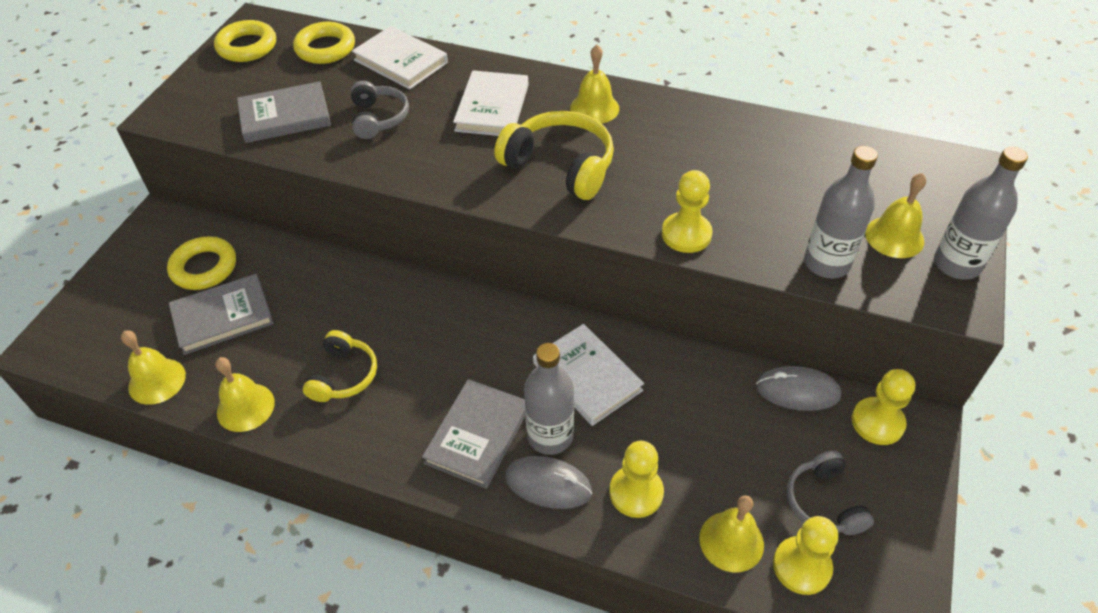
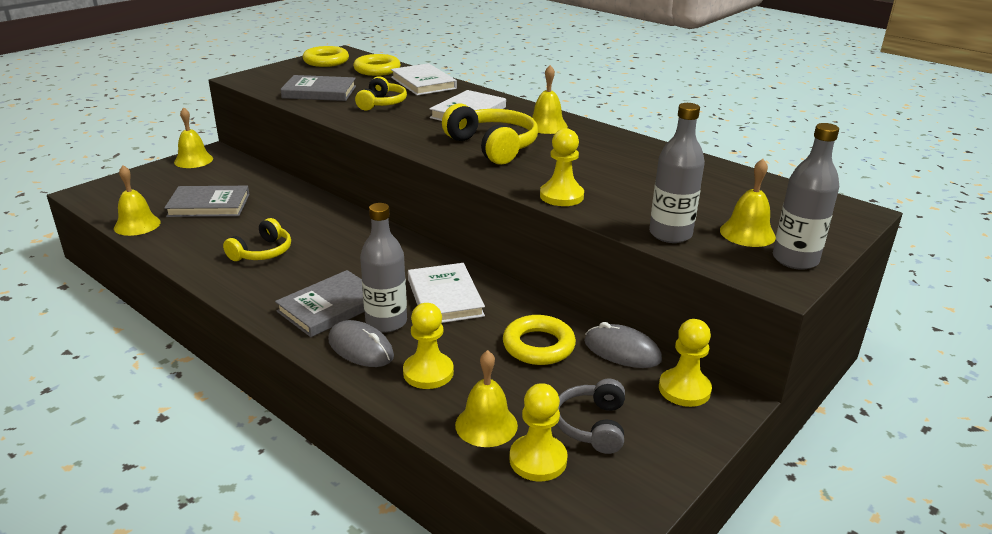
camera: 20 degrees right, 20 degrees down
(204, 267) = (219, 180): yellow ring -> yellow ring (538, 346)
(245, 407) = (181, 251): yellow bell -> yellow bell (193, 160)
(378, 118) = (382, 103): grey headphones -> yellow headphones

